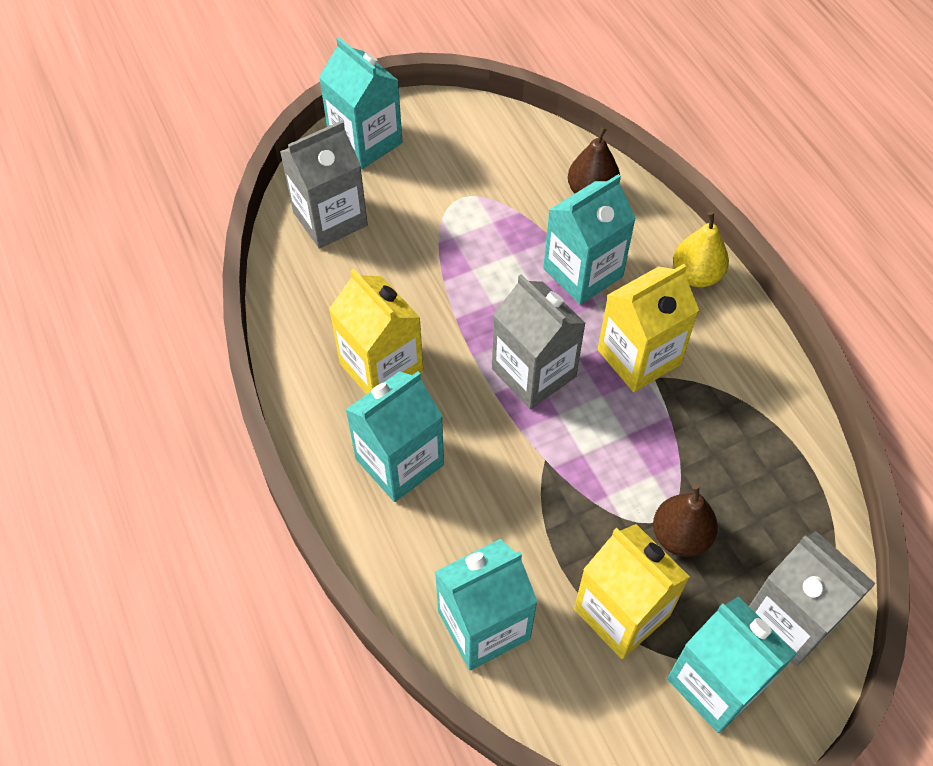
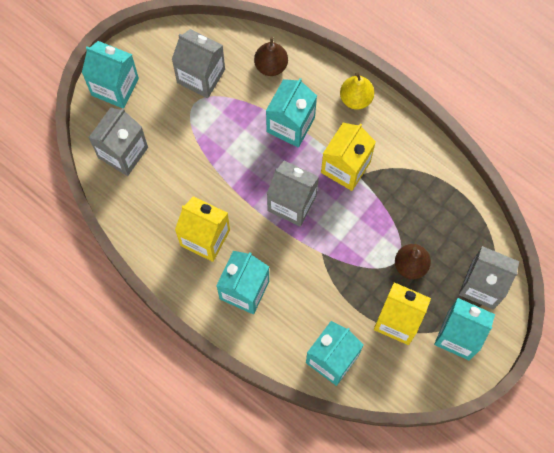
camera: 25 degrees left, 15 degrees up
(487, 170) = (201, 76): none -> grey carton

